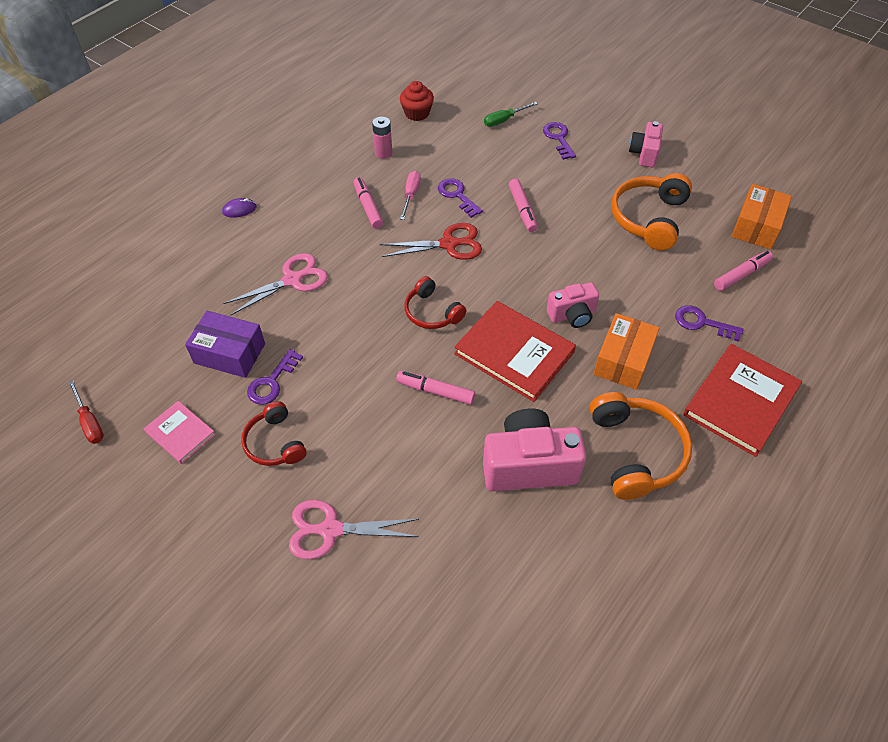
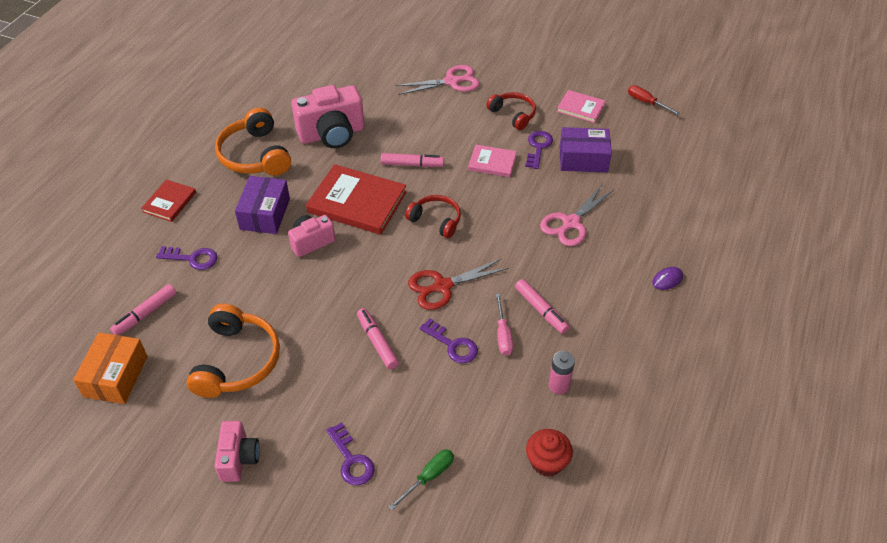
camera: 165 degrees right, 5 degrees down
(338, 372) = (492, 162): none -> pink book
(623, 360) = (265, 214): orange box -> purple box
(740, 401) = (169, 202): red book -> red book, size x0.55

